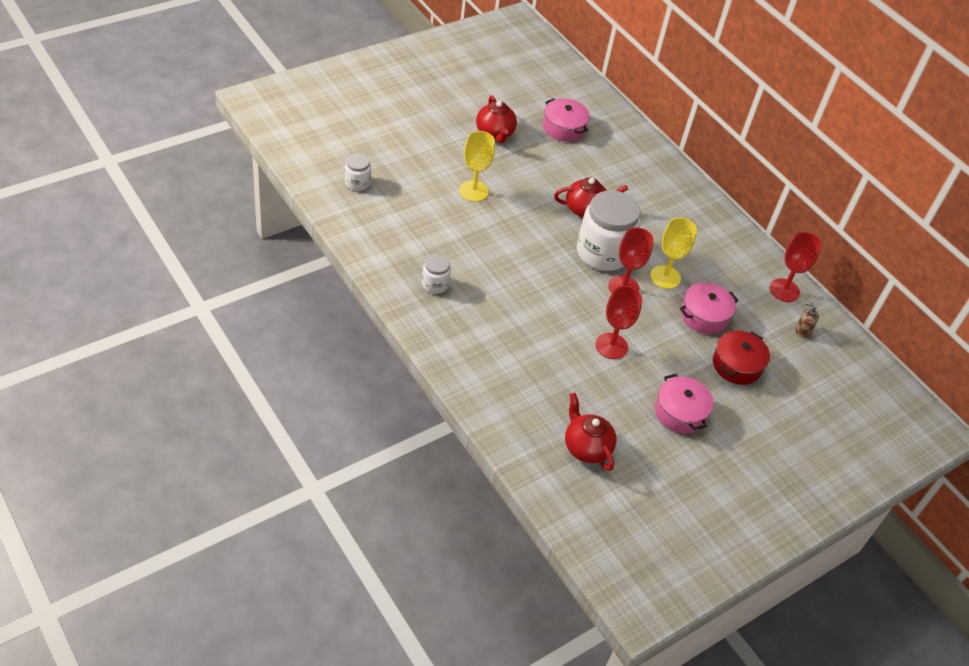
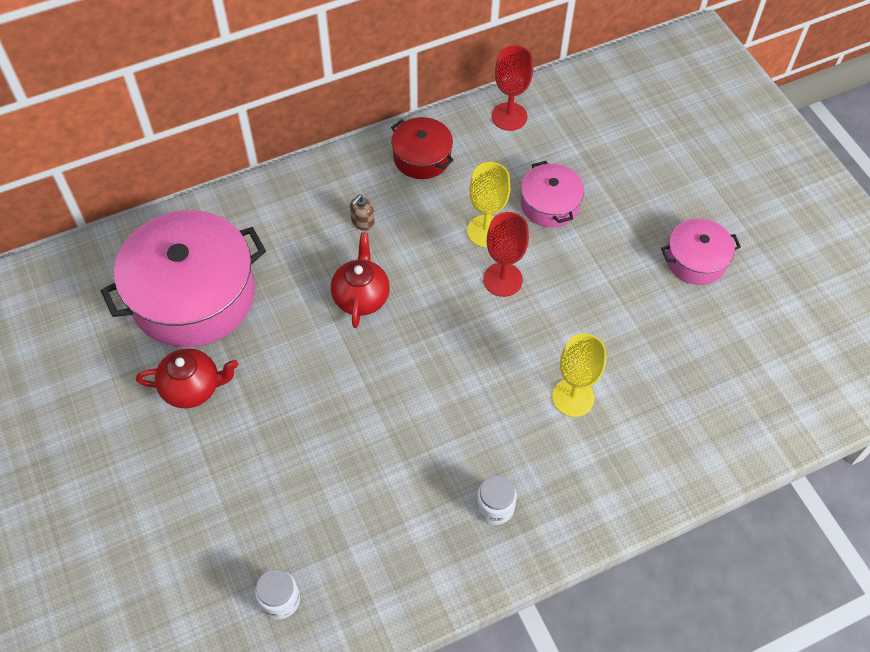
camera: 75 degrees left, 10 degrees up
(473, 191) = (313, 433): yellow goblet -> yellow goblet (573, 397)
(563, 128) = (193, 295): pink pot -> pink pot, size x1.99
(586, 447) = (754, 366): red teapot -> none
(602, 253) = (442, 291): white jar -> none
(611, 346) = (599, 311): red goblet -> none
(737, 365) = (623, 189): red pot -> red pot (422, 157)
(802, 330) = (570, 115): brown soap dispenser -> brown soap dispenser (362, 222)

